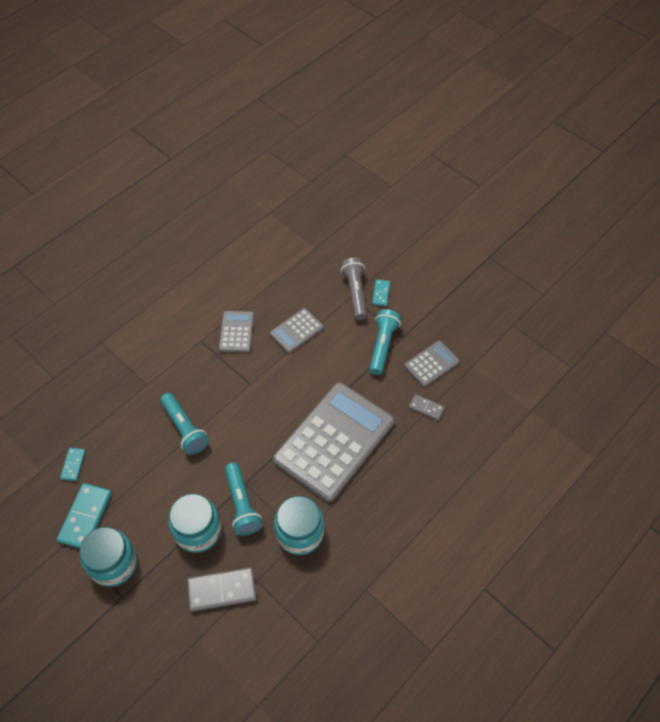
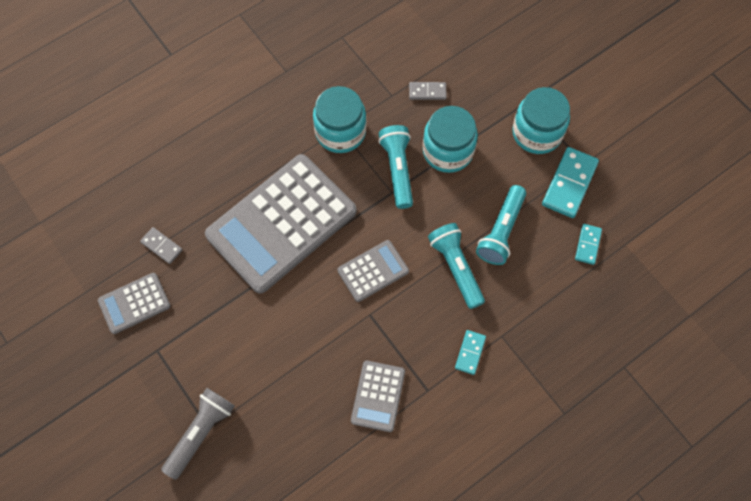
camera: 170 degrees left, 10 degrees up
(222, 590) = (427, 92): grey domino -> grey domino, size x0.56
(296, 331) = (296, 383): grey calculator -> grey calculator (373, 271)
(355, 293) = (201, 433): grey flashlight -> grey flashlight turned 150 degrees counterclockwise
(381, 293) = (165, 425): turquoise domino -> turquoise domino (470, 352)
(382, 346) = (188, 341): turquoise flashlight -> turquoise flashlight (501, 231)

